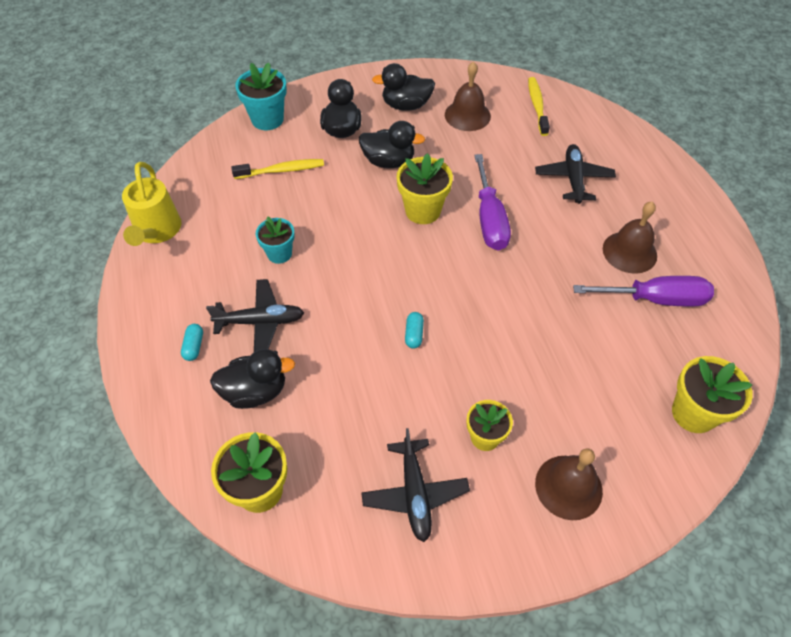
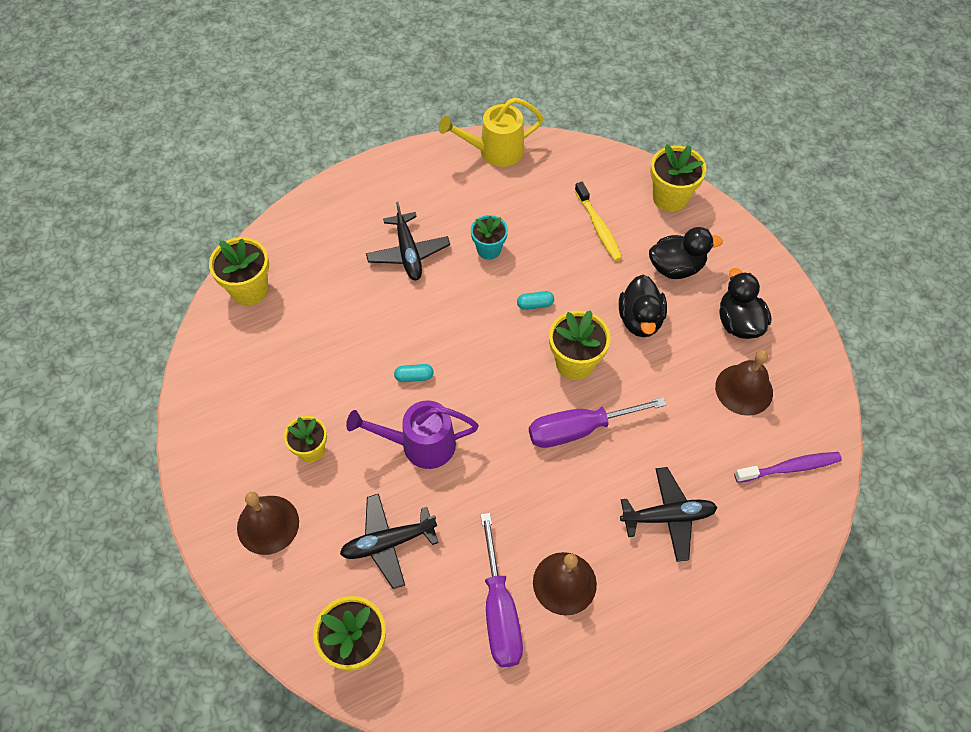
camera: 80 degrees right, 5 degrees up
(194, 346) = (375, 212): turquoise capsule -> turquoise capsule (535, 304)
(255, 391) = (337, 266): black duck -> none
(267, 119) = (670, 198): turquoise flower pot -> yellow flower pot
(414, 493) = (253, 400): black plane -> black plane (388, 542)
(490, 339) = (419, 444): none -> purple watering can
(537, 106) = (790, 467): yellow toothbrush -> purple toothbrush

